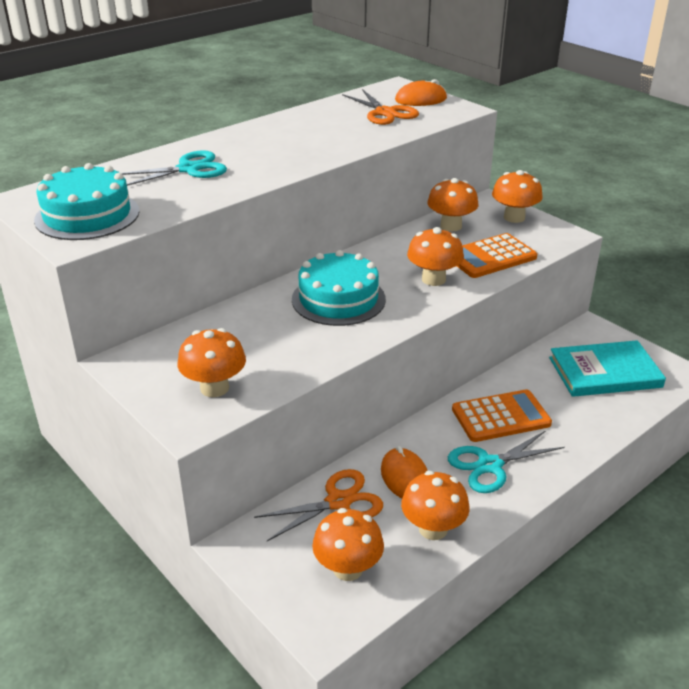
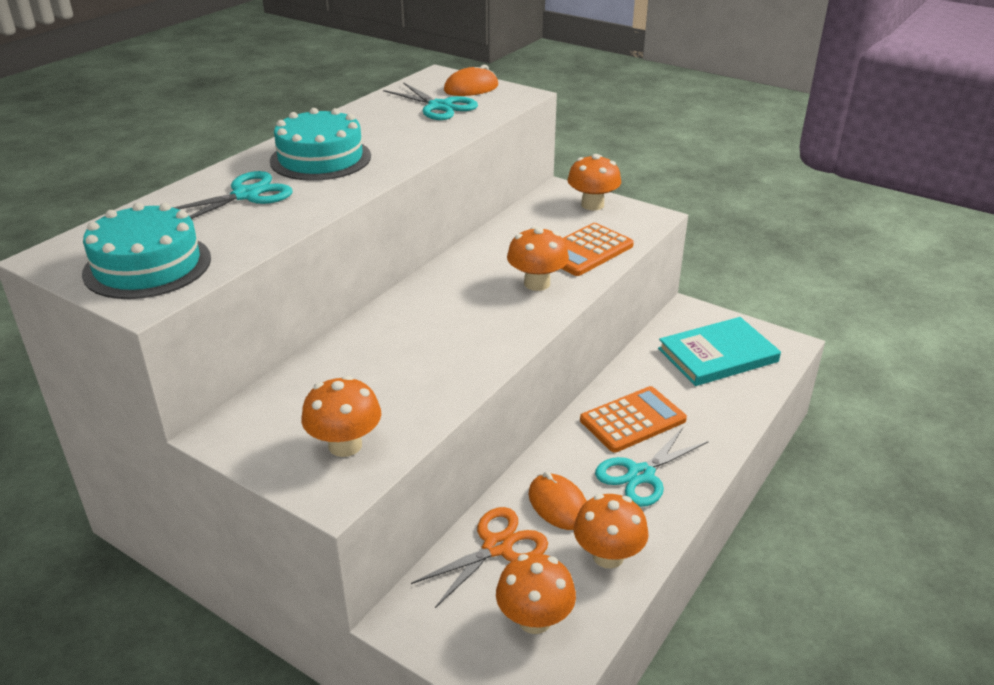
camera: 15 degrees left, 0 degrees up
(338, 299) = (444, 320): turquoise cake -> turquoise cake (320, 158)
(385, 113) = (439, 106): orange scissors -> turquoise scissors
(451, 226) = (531, 222): orange mushroom -> none

